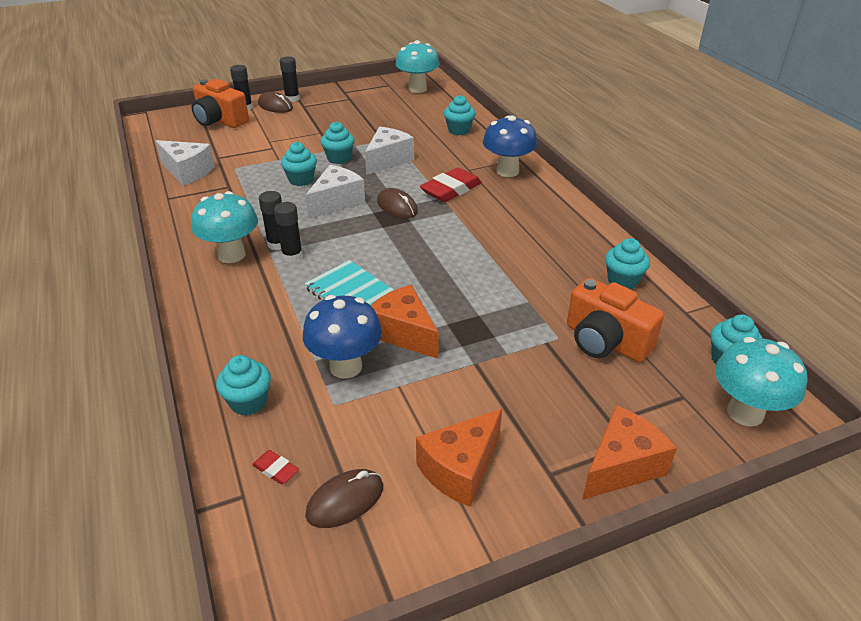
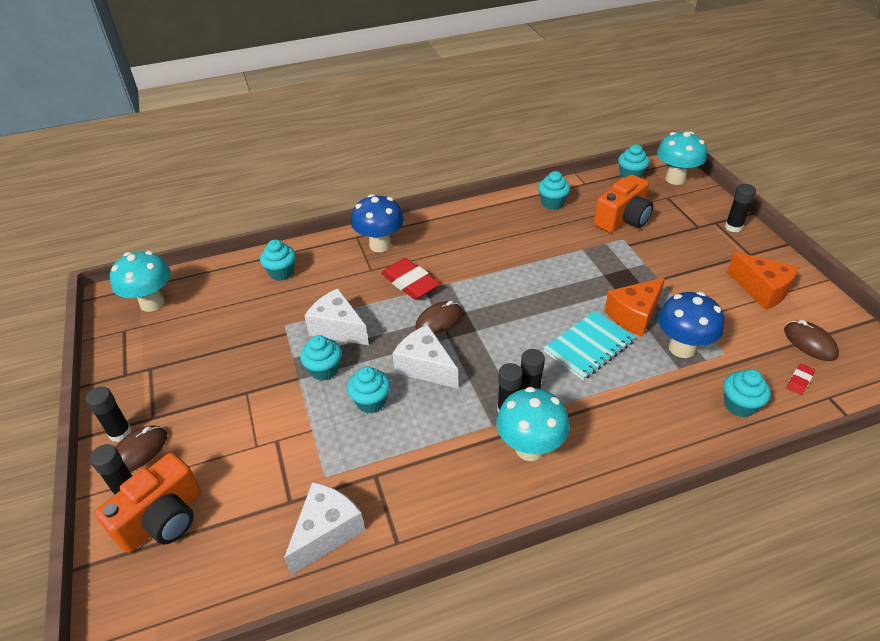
camera: 85 degrees left, 5 degrees up
(621, 466) = (733, 227): orange cheese -> black glue stick

